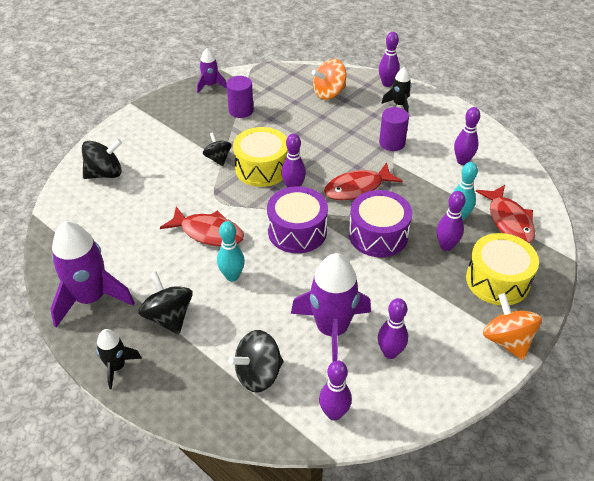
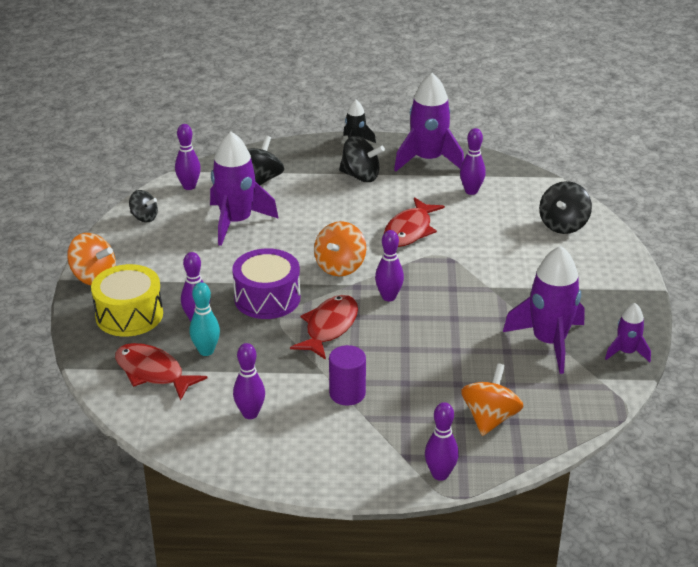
camera: 140 degrees right, 10 degrees down
(208, 233) = (410, 230): red fish -> red fish turned 45 degrees counterclockwise
(218, 158) = (493, 285): black spinning top -> black spinning top (144, 217)
(232, 276) = (350, 215): turquoise bowling pin -> none
(241, 110) = (549, 342): purple cylinder -> purple rocket
(262, 168) = (441, 298): yellow drum -> none
(297, 231) = (340, 266): purple drum -> orange spinning top
(390, 352) = (180, 230): purple bowling pin -> purple bowling pin (471, 191)
(399, 105) = (392, 450): black rocket -> none

